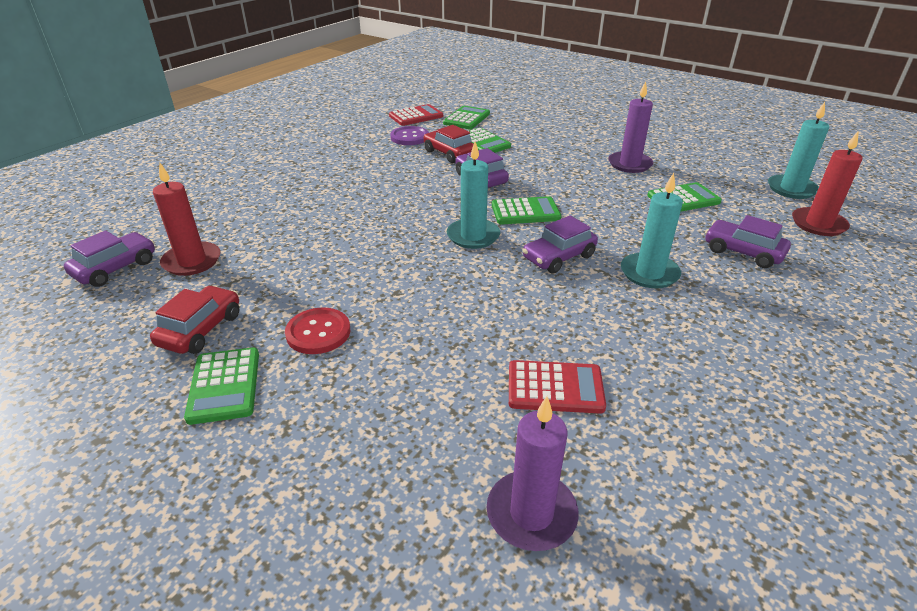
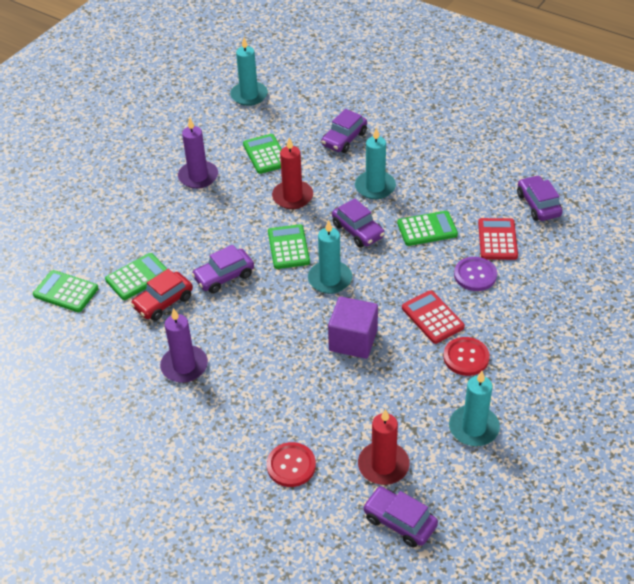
camera: 90 degrees left, 10 degrees up
(201, 329) = (473, 428): red car -> turquoise candle
(224, 385) = (527, 396): green calculator -> green calculator (427, 229)
(227, 211) = (291, 465): none -> red button
(374, 248) = (353, 340): none -> purple cube
(409, 137) = (115, 339): purple button -> purple button (475, 275)
(416, 116) = (49, 338): red calculator -> red calculator (432, 317)
(531, 513) = (584, 252): purple candle -> purple candle (184, 366)
(658, 455) = (538, 205): none -> purple car
(818, 224) = (304, 96): red candle -> red candle (292, 197)

